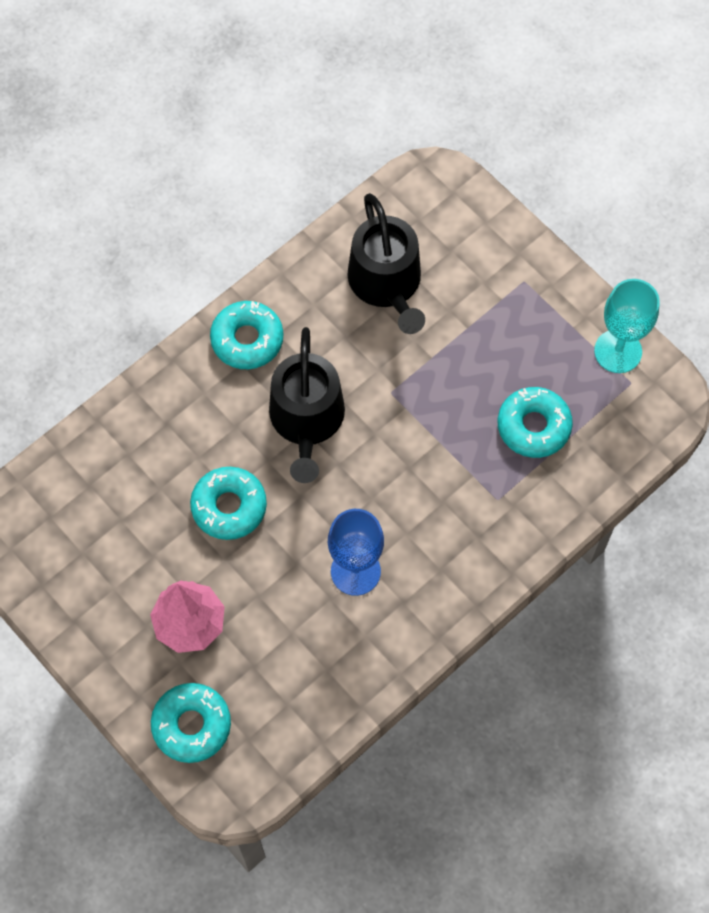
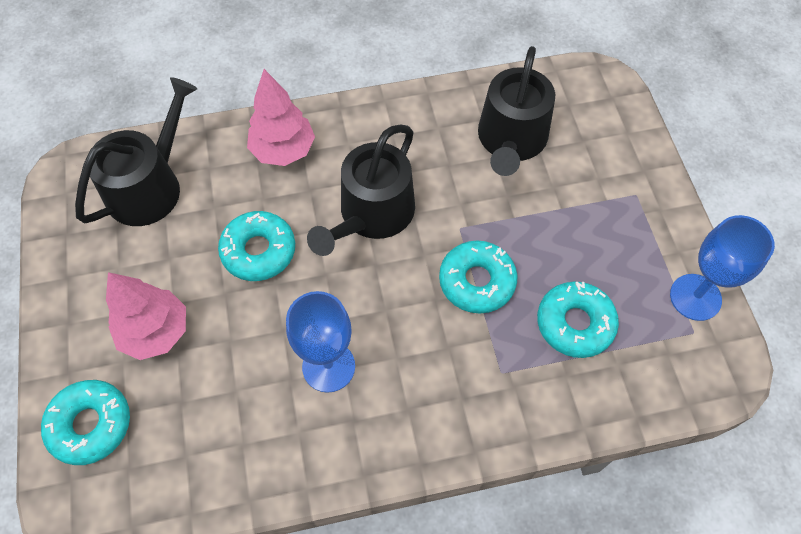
camera: 30 degrees right, 5 degrees down
(86, 500) = (150, 185): none -> black watering can
(186, 401) = (283, 150): none -> pink tree
(247, 340) = (365, 128): turquoise donut -> turquoise donut (477, 281)
(618, 351) = (695, 297): turquoise goblet -> blue goblet

